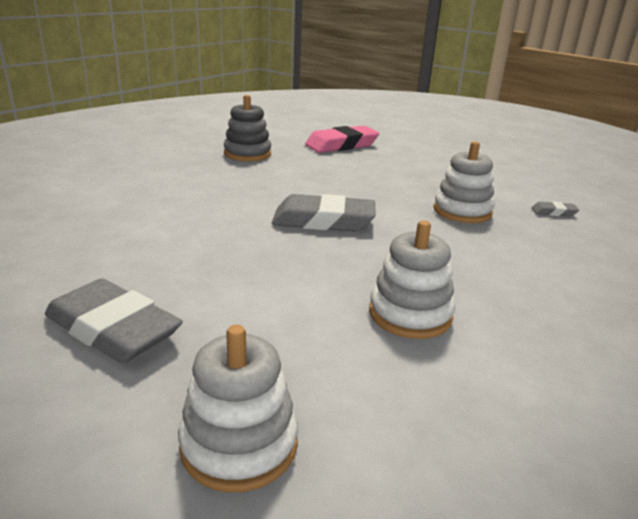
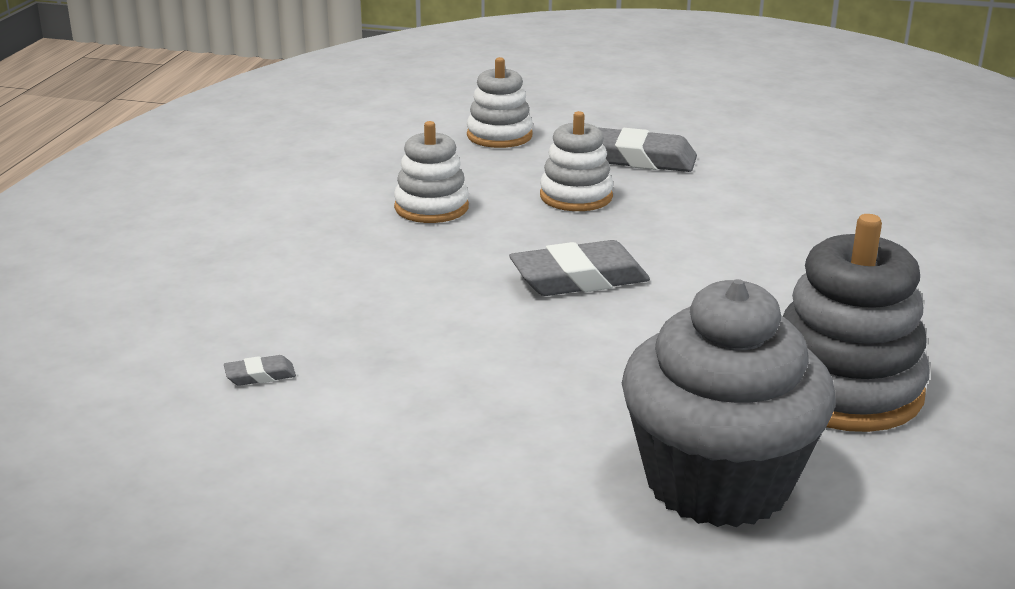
camera: 160 degrees right, 0 degrees up
(247, 154) = (843, 389): grey stacking toy -> grey stacking toy, size x1.63
(341, 145) = (717, 483): pink eraser -> grey cupcake
(462, 211) = (405, 341): white stacking toy -> white stacking toy (576, 196)

